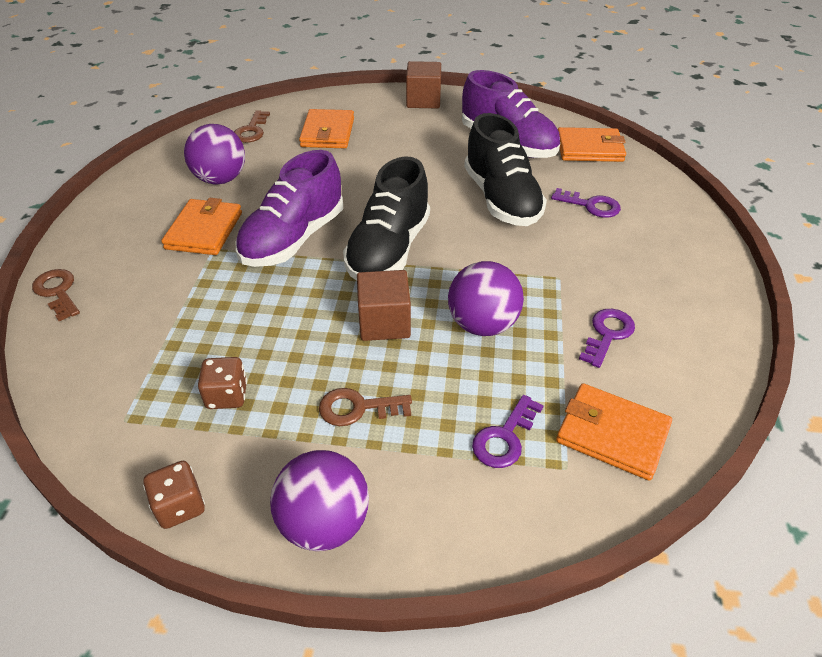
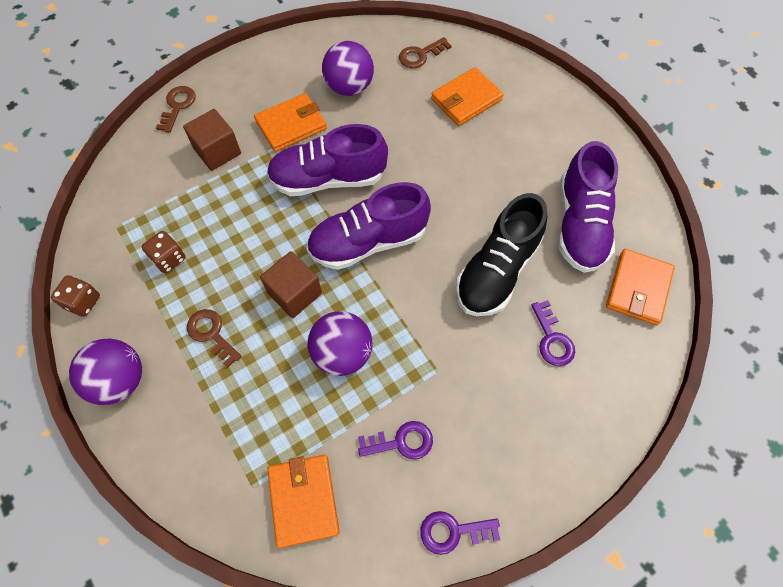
camera: 50 degrees right, 20 degrees up
(389, 250) = (368, 241): black shoe -> purple shoe
(423, 100) = (579, 123): brown cube -> brown cube (217, 151)
(505, 437) = (251, 434): purple key -> purple key (453, 531)
(589, 149) = (638, 288): orange wallet -> orange wallet turned 60 degrees clockwise

